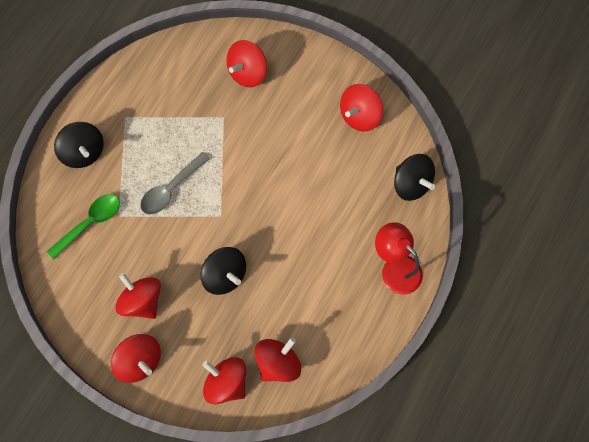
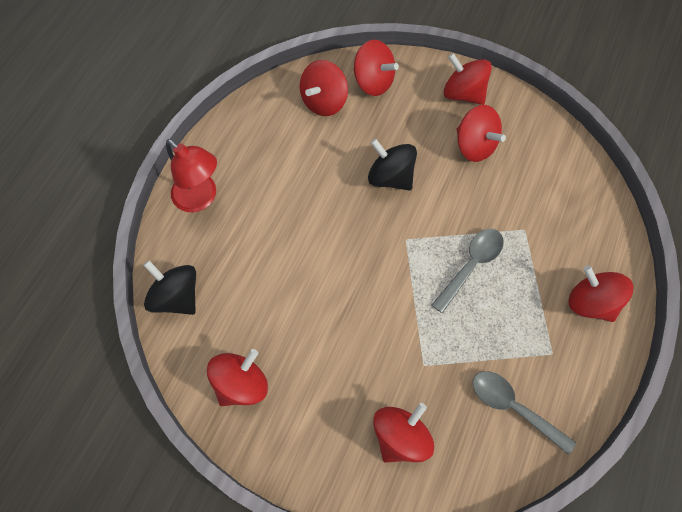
camera: 175 degrees right, 5 degrees down
(84, 152) = (590, 302): black spinning top -> red spinning top
(90, 223) = (555, 219): green spoon -> none
(164, 84) = (513, 407): none -> grey spoon

